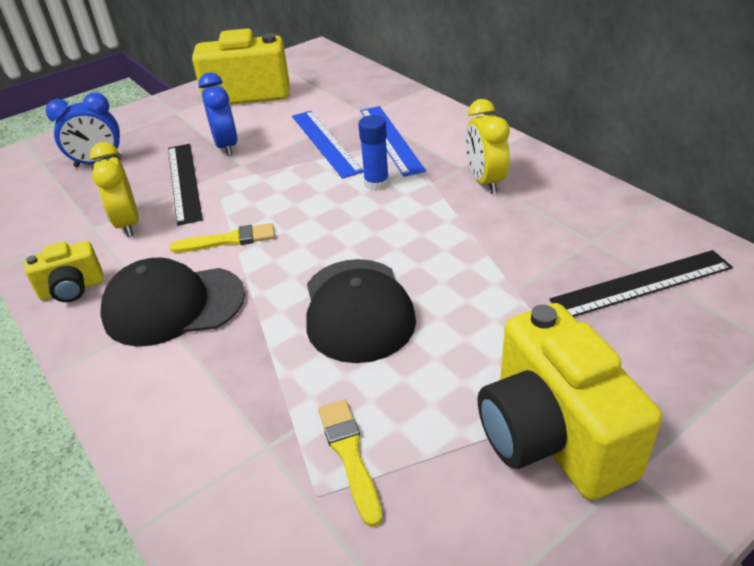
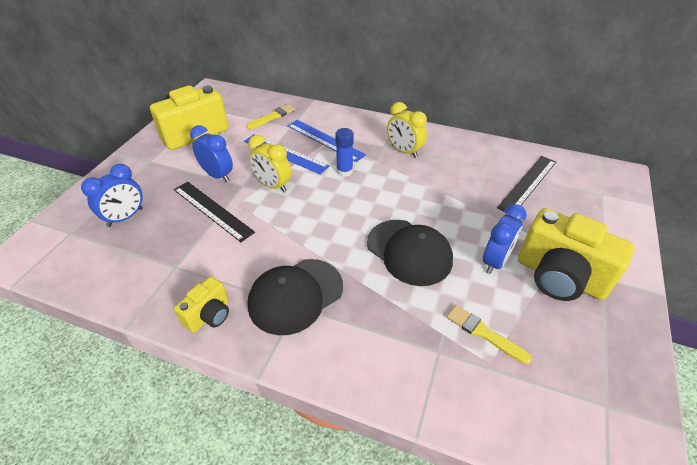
camera: 35 degrees left, 5 degrees up
(128, 224) = (201, 254): yellow clock -> yellow clock (273, 185)
(228, 240) = (287, 239): yellow brush -> yellow brush (272, 117)
(469, 370) = (495, 261): none -> blue clock

